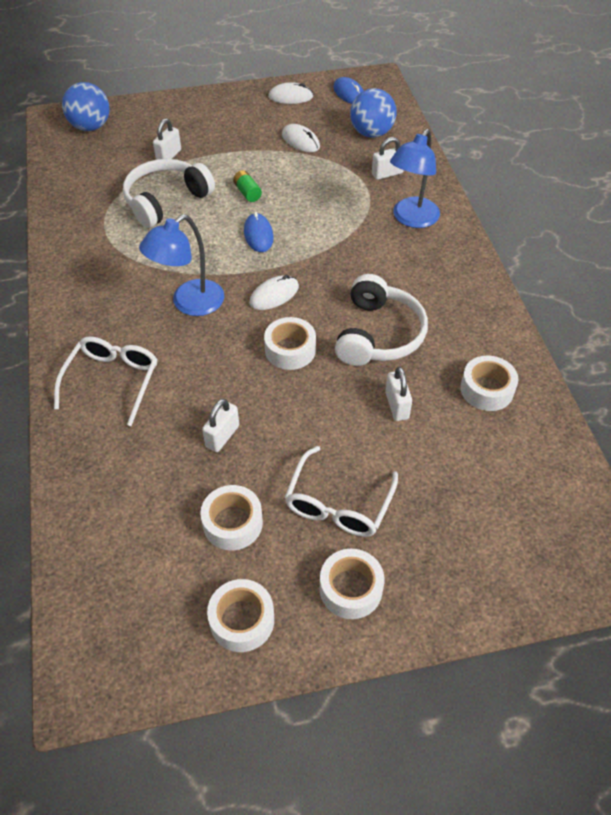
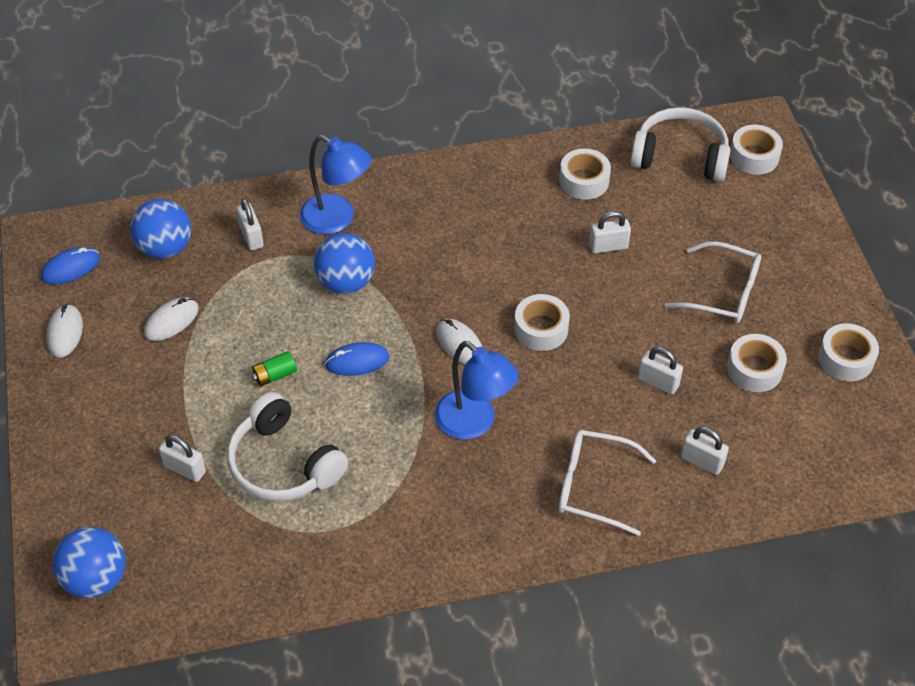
camera: 90 degrees left, 0 degrees up
(125, 465) = (702, 461): none -> white padlock
(341, 226) = (346, 282): none -> blue ball
(350, 589) = (803, 286): white tape -> white tape (754, 156)
(378, 334) = (517, 256): white headphones -> white headphones (680, 156)

